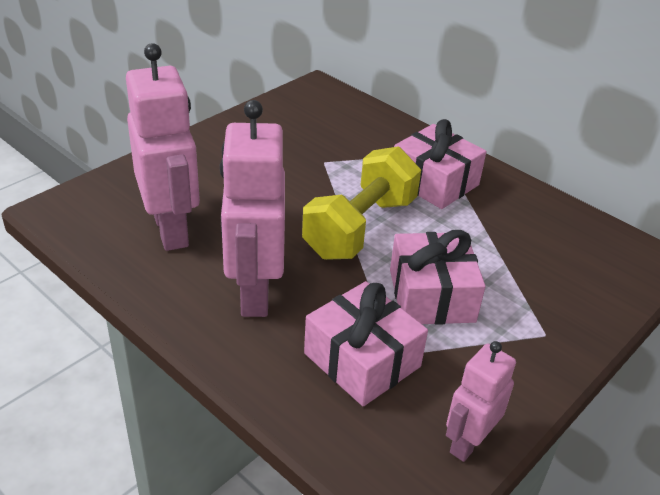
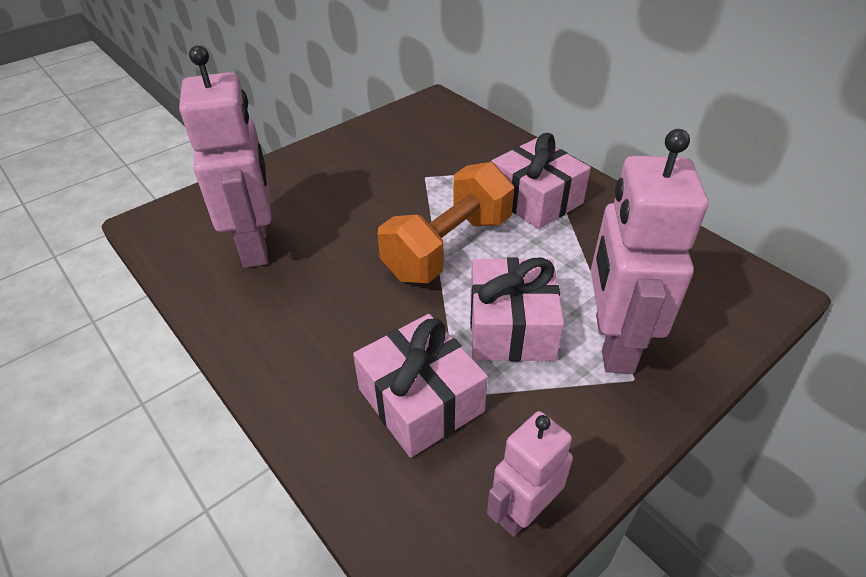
camera: 10 degrees right, 5 degrees up
(254, 293) = (322, 317): pink robot -> pink robot (612, 343)
(360, 227) = (448, 247): yellow dumbbell -> orange dumbbell

